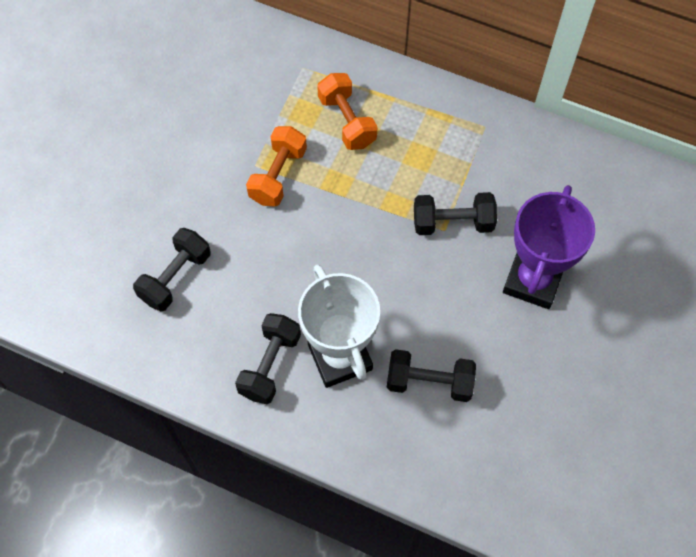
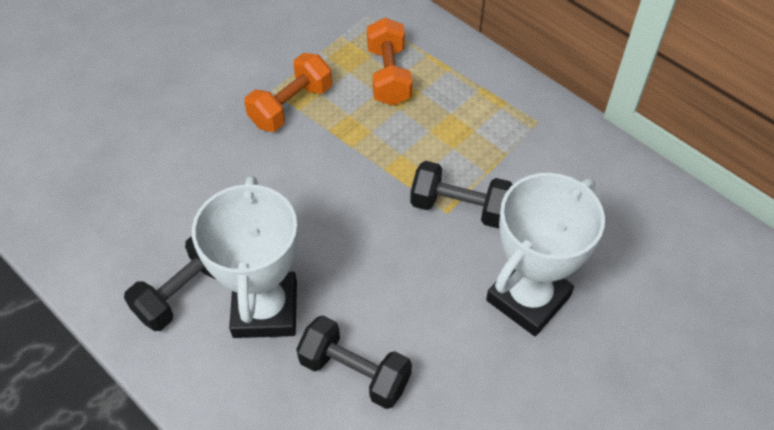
camera: 20 degrees right, 10 degrees down
(175, 277) = (134, 171): black dumbbell -> none
(532, 280) = (528, 298): purple trophy -> white trophy

